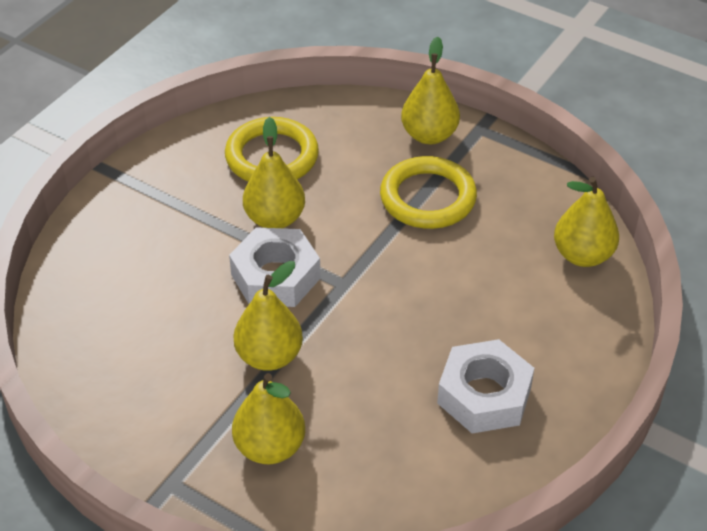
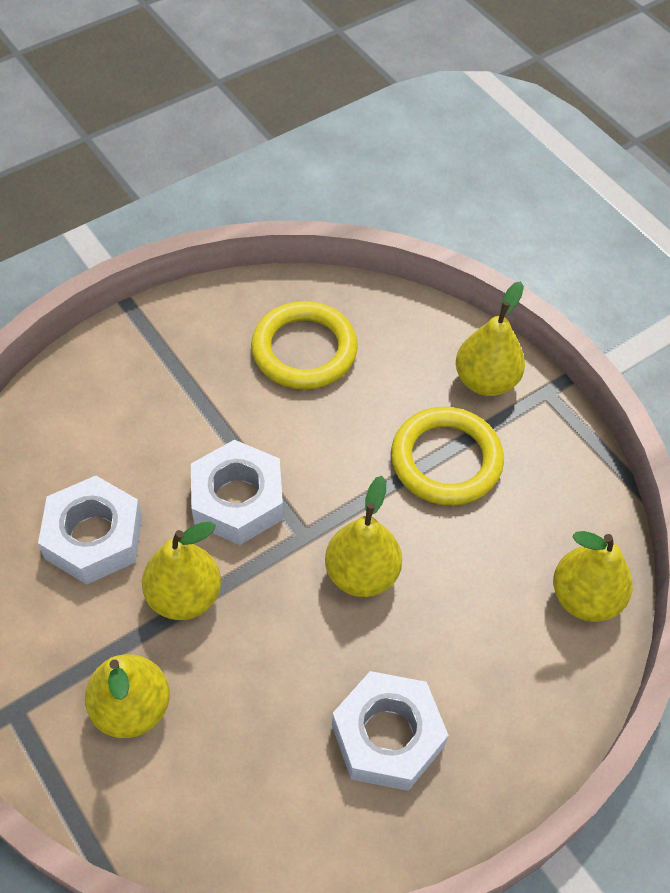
camera: 20 degrees right, 10 degrees up
(169, 340) = (93, 537): none -> white nut
(275, 219) = (270, 428): yellow pear -> yellow pear (362, 574)

